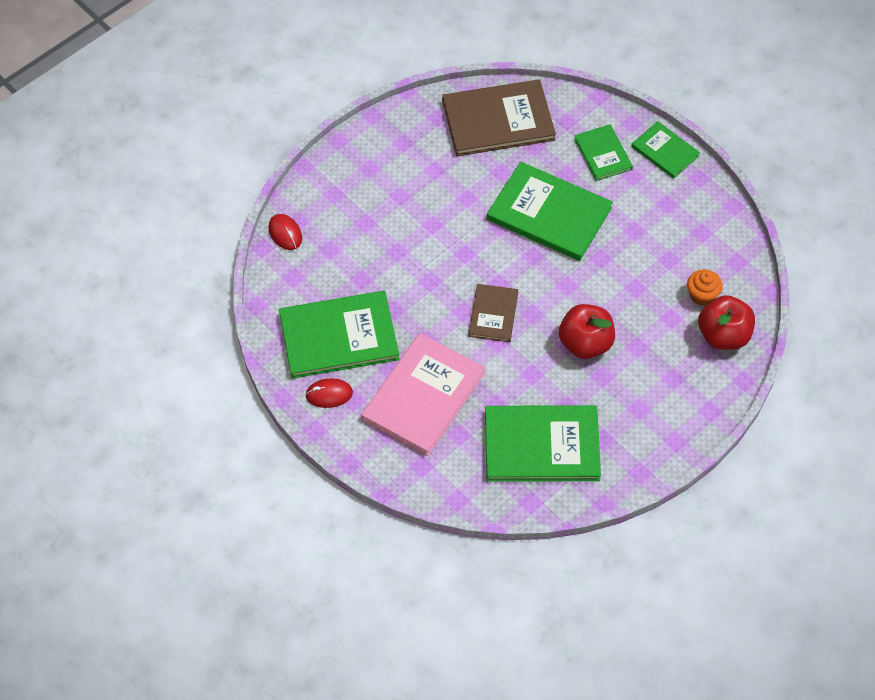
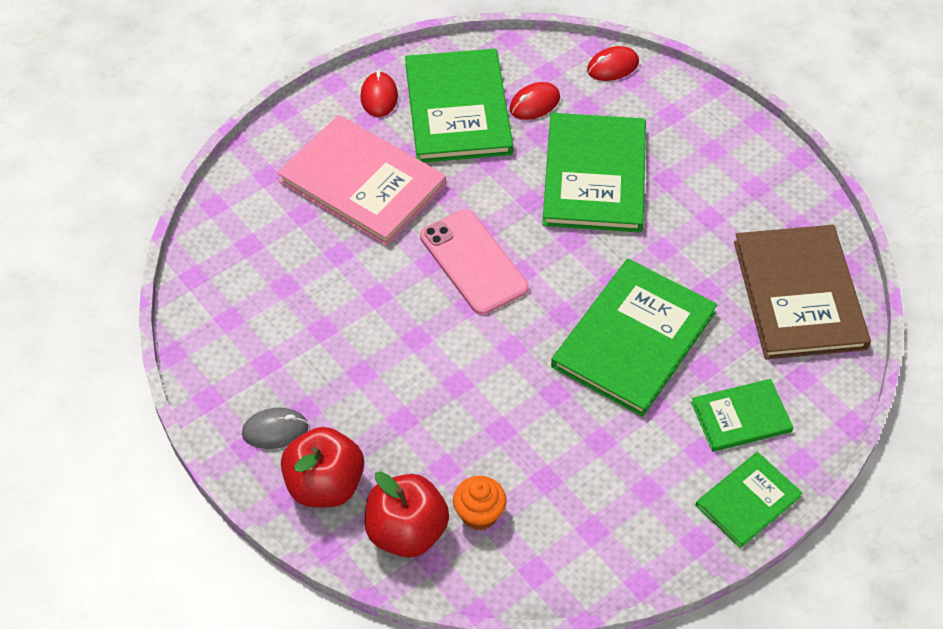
camera: 95 degrees right, 5 degrees down
(329, 284) = (534, 103): none -> red mouse
(493, 314) = (473, 262): brown book -> pink phone
(541, 445) = (270, 295): green book -> green book (595, 176)
(585, 343) = (415, 359): red apple -> red apple (325, 485)
(659, 425) = (275, 430): none -> grey mouse

